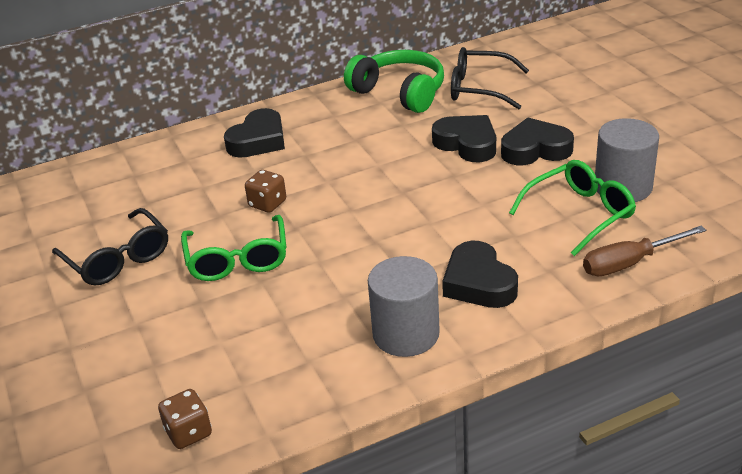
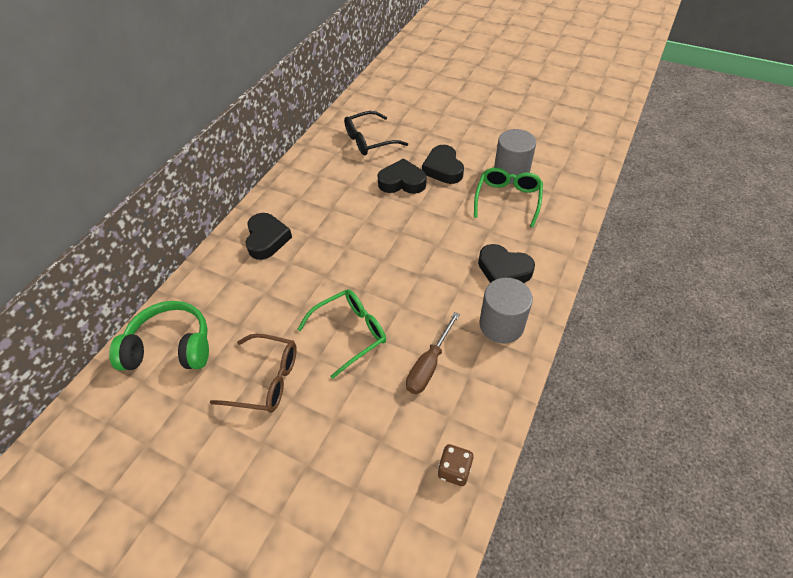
camera: 40 degrees left, 15 degrees up
(118, 259) = (266, 379): black glasses -> brown glasses
(237, 259) = (350, 333): green glasses -> green glasses turned 75 degrees counterclockwise
(267, 204) = (325, 283): brown dice -> none
(400, 92) = (323, 163): green headphones -> green headphones (170, 347)
(535, 149) = (443, 169): black heart -> black heart turned 60 degrees counterclockwise
(630, 263) = (561, 217): brown screwdriver -> brown screwdriver (429, 365)

